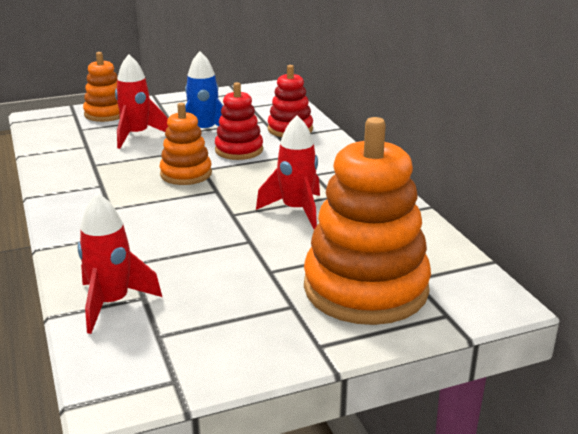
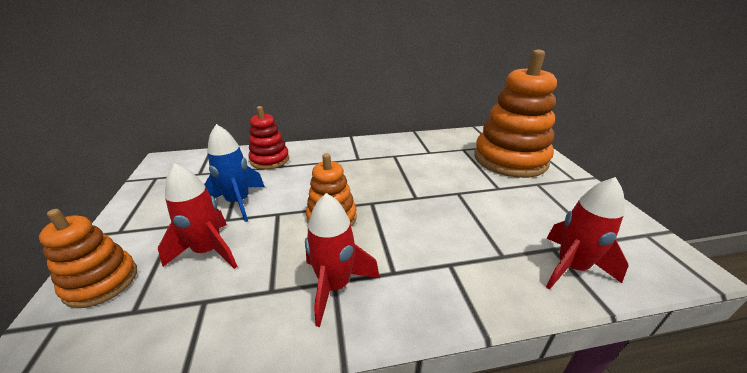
camera: 80 degrees left, 5 degrees up
(239, 150) = (296, 186): red stacking toy -> none
(296, 210) = (413, 171): red rocket -> red rocket (335, 286)

